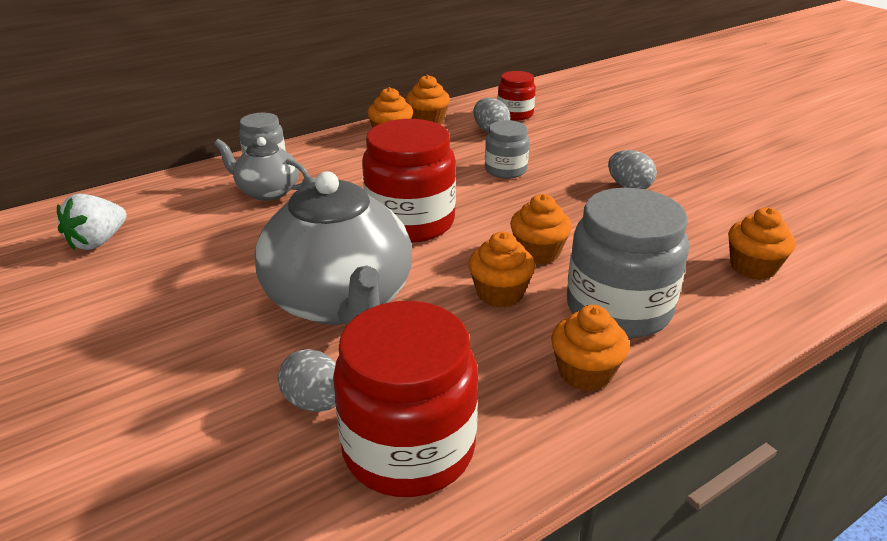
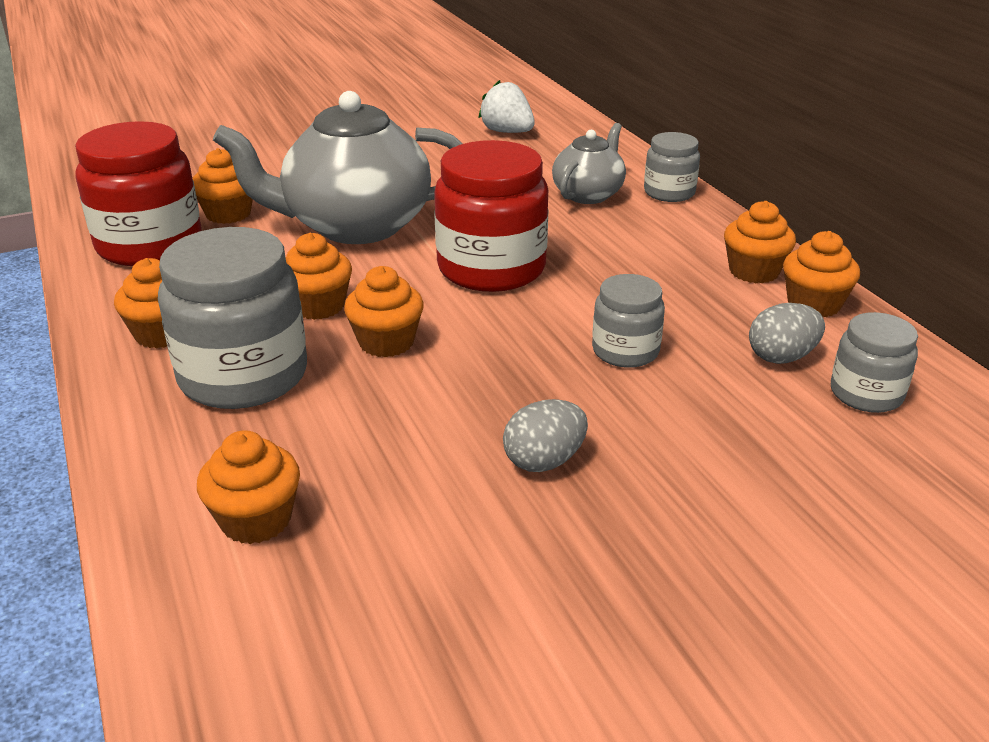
camera: 100 degrees right, 0 degrees up
(315, 402) = (228, 214): grey egg -> orange cupcake
(515, 114) = (866, 394): red jar -> grey jar

